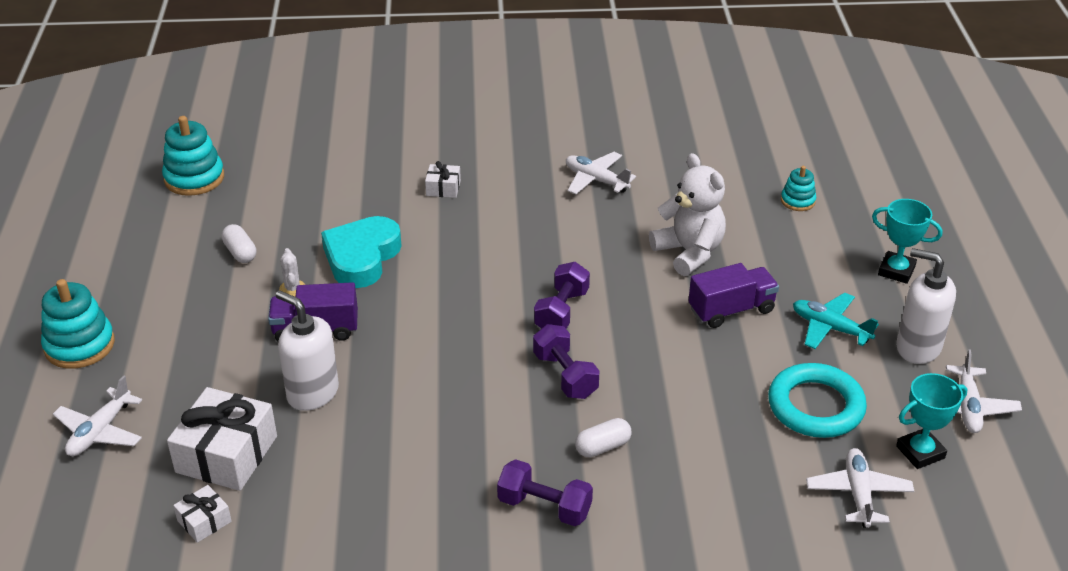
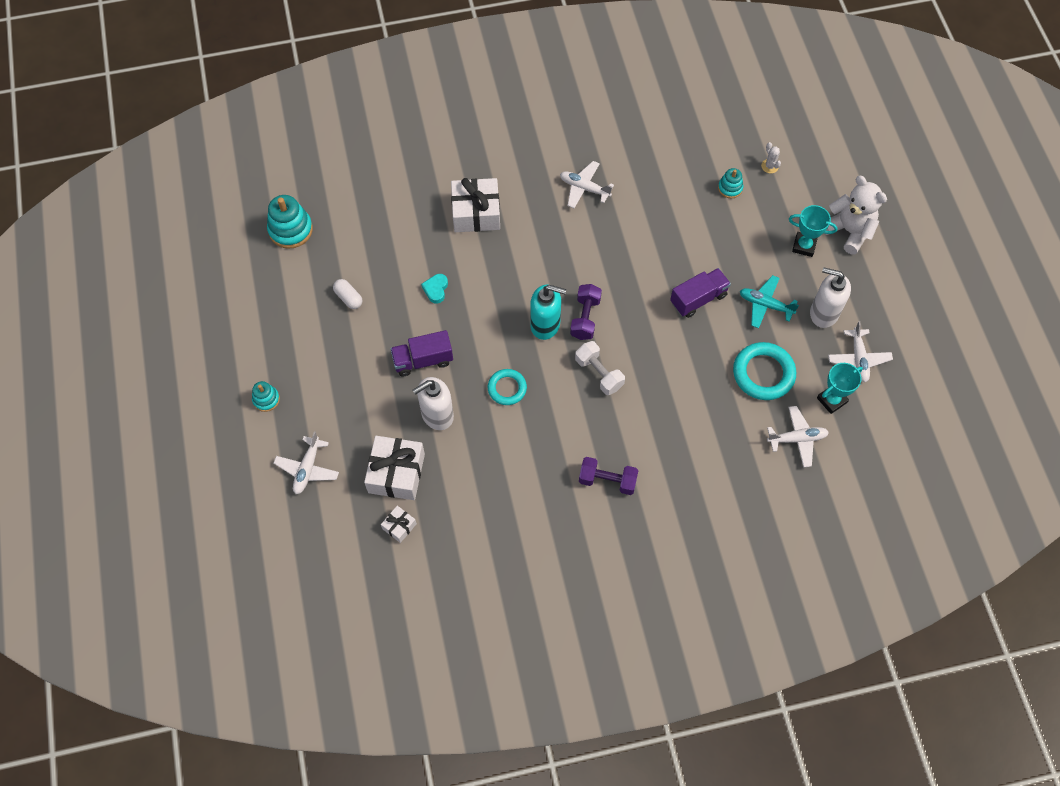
camera: 10 degrees left, 25 degrees up
(79, 345) = (266, 399): turquoise stacking toy -> turquoise stacking toy, size x0.57
(292, 289) = (396, 326): white cactus -> white cactus (769, 166)
(312, 393) = (437, 415): white soap dispenser -> white soap dispenser turned 60 degrees counterclockwise
(361, 257) = (436, 289): turquoise heart -> turquoise heart, size x0.47
(425, 376) = (507, 388): none -> turquoise ring
(443, 188) = (476, 213): white gift -> white gift, size x2.04
(502, 312) = (545, 325): none -> turquoise soap dispenser
(565, 375) = (599, 373): purple dumbbell -> white dumbbell
(603, 447) = (634, 428): white capsule -> none
(689, 252) = (662, 250): white teddy bear -> white teddy bear (849, 231)
(858, 494) = (797, 439): white plane -> white plane turned 90 degrees clockwise

